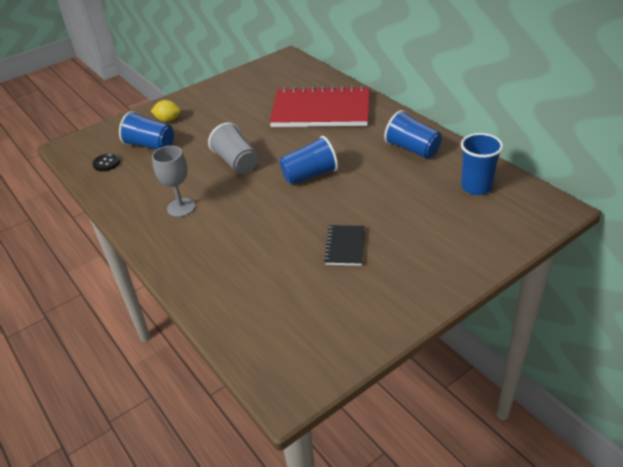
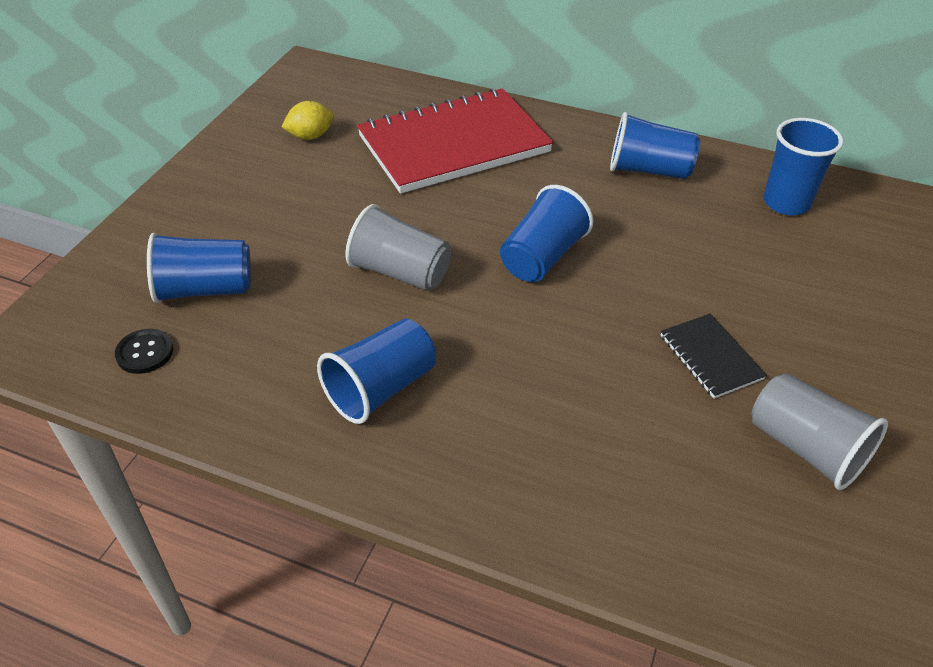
camera: 35 degrees left, 5 degrees up
(168, 120) = (194, 231): yellow lemon -> yellow lemon (310, 136)
(181, 207) = (381, 389): grey goblet -> blue cup
(348, 303) = (806, 448): none -> grey cup

